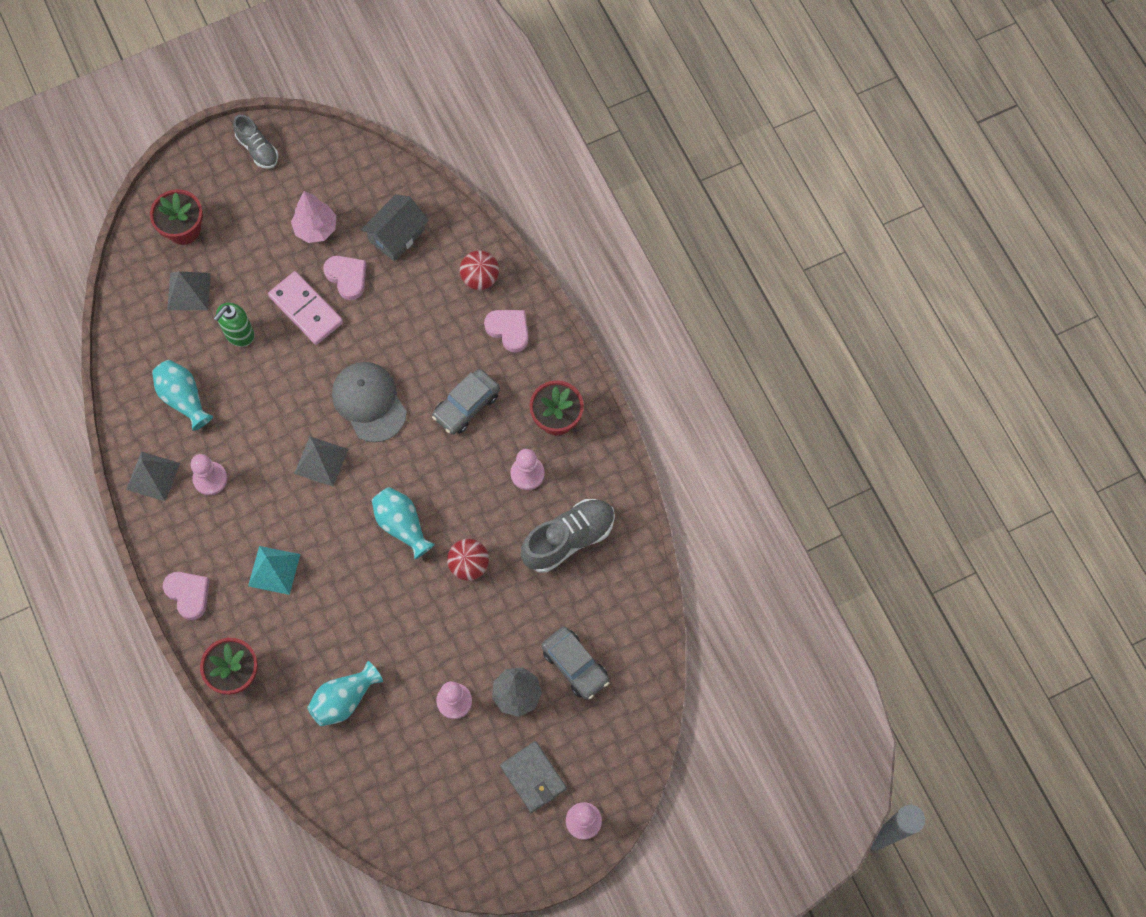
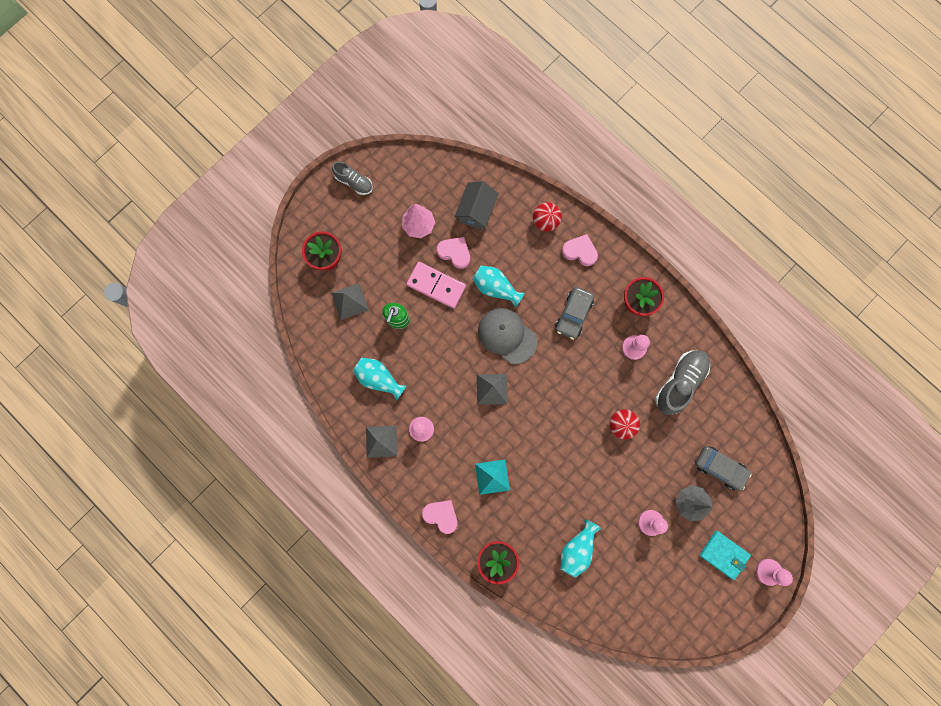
camera: 20 degrees left, 10 degrees up
(402, 525) = (565, 414): turquoise vase -> turquoise vase (495, 288)
(533, 777) = (724, 554): grey wallet -> turquoise wallet

